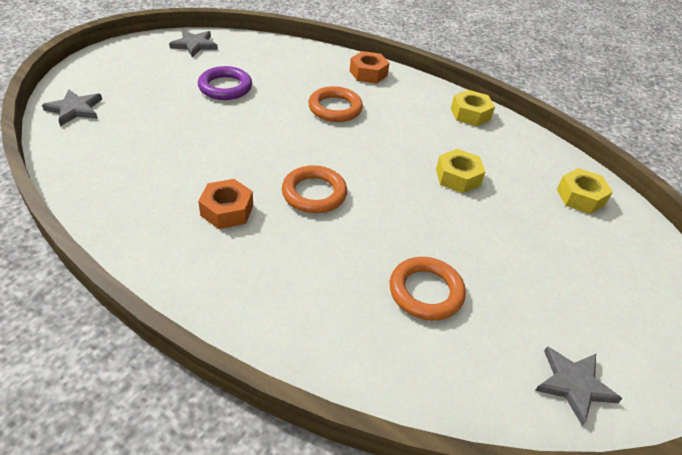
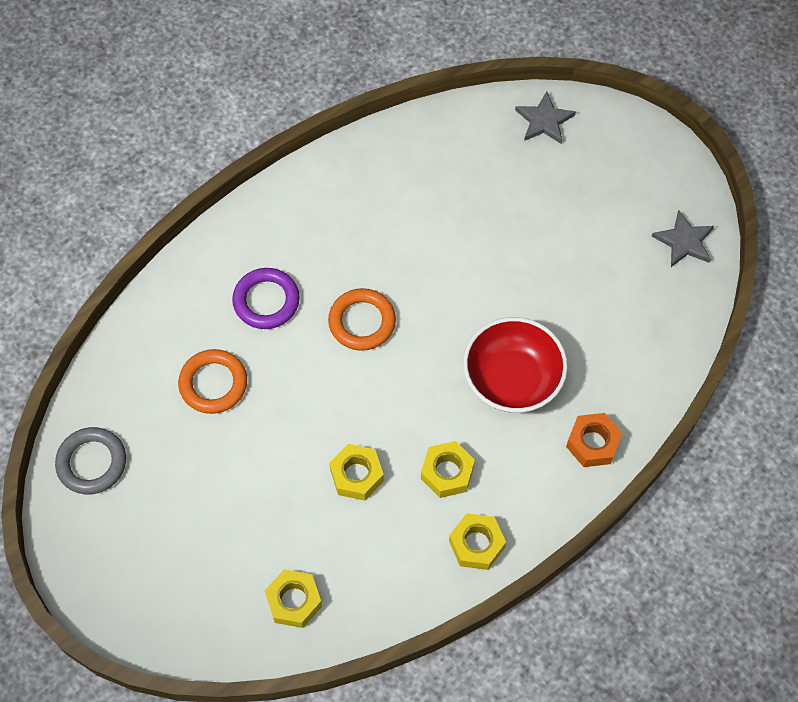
camera: 110 degrees right, 20 degrees up
(225, 87) = (574, 265): purple ring -> purple ring (266, 301)
(227, 210) = (355, 243): orange nut -> none
(335, 108) = (512, 379): orange ring -> red bowl
(426, 131) = (447, 472): none -> yellow nut
(574, 384) = (92, 463): grey star -> grey ring

